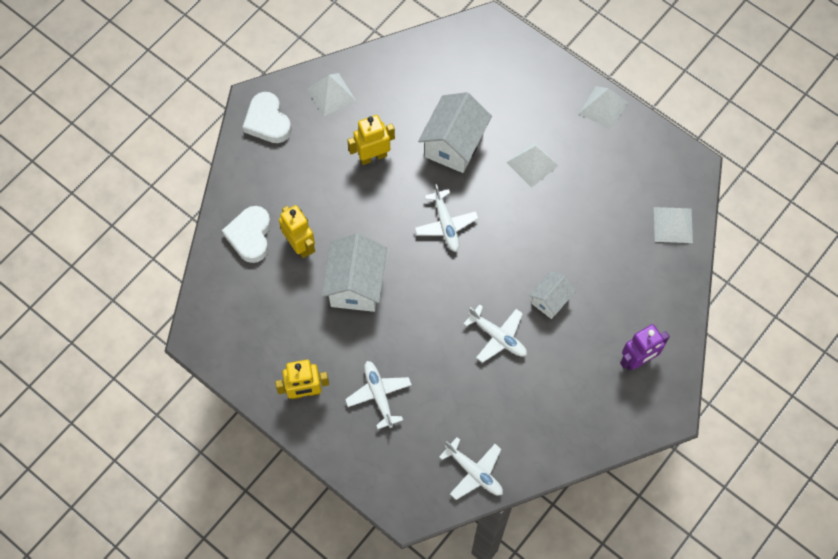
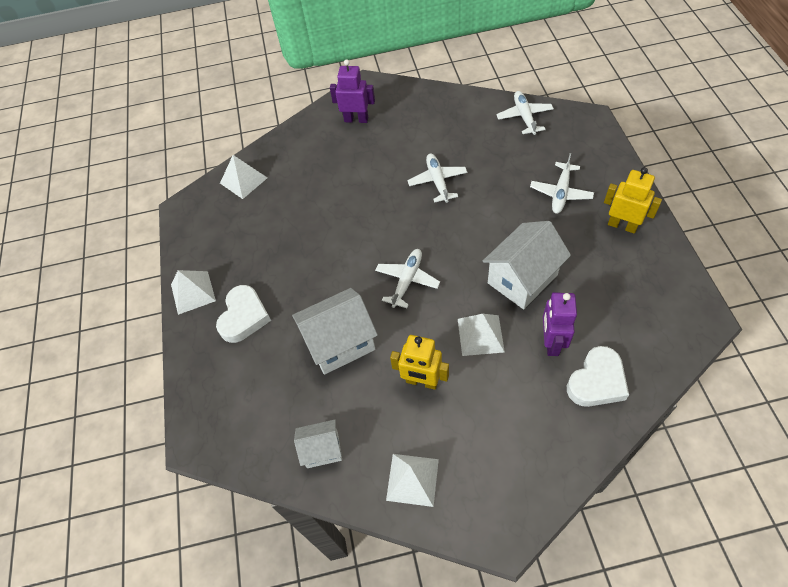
camera: 135 degrees left, 10 degrees down
(268, 121) = (502, 496): white heart -> white heart (244, 317)
(300, 245) = (551, 342): yellow robot -> purple robot
(532, 164) = (293, 284): white pyramid -> white pyramid (480, 335)
(550, 300) = (377, 183): white house -> white house (322, 450)

